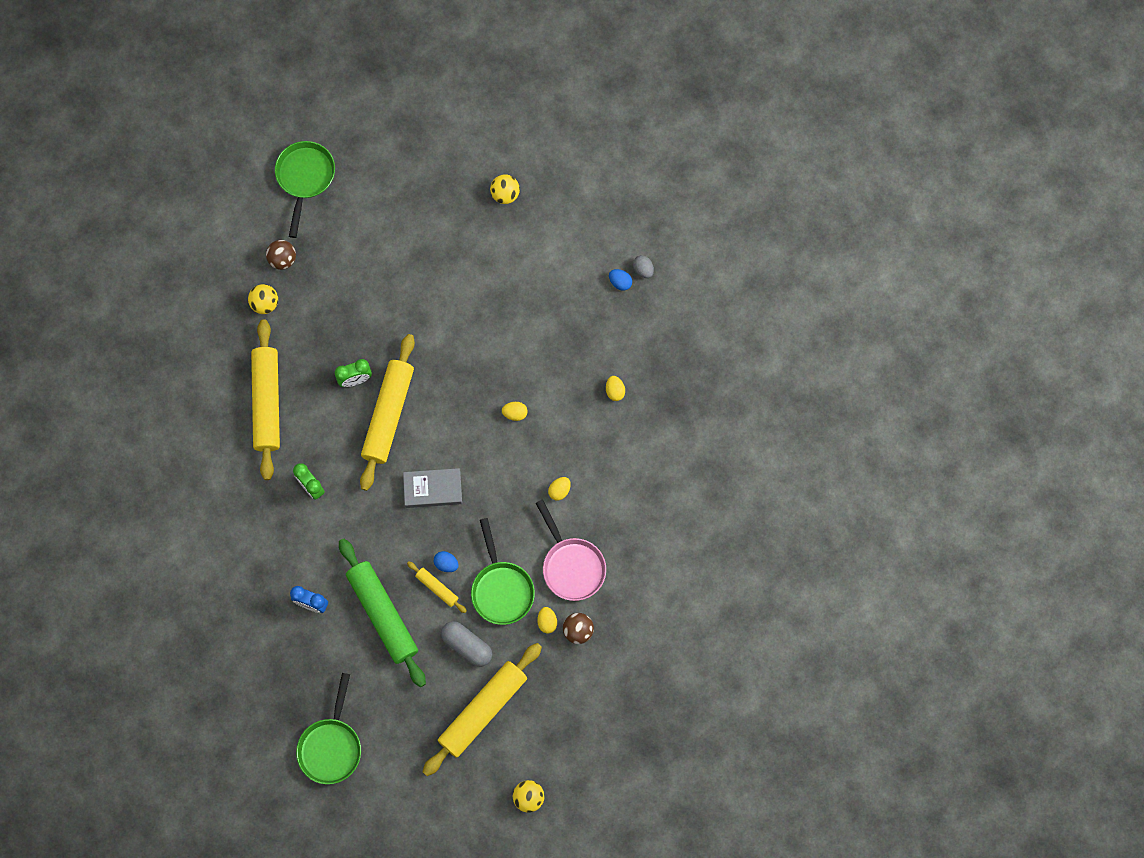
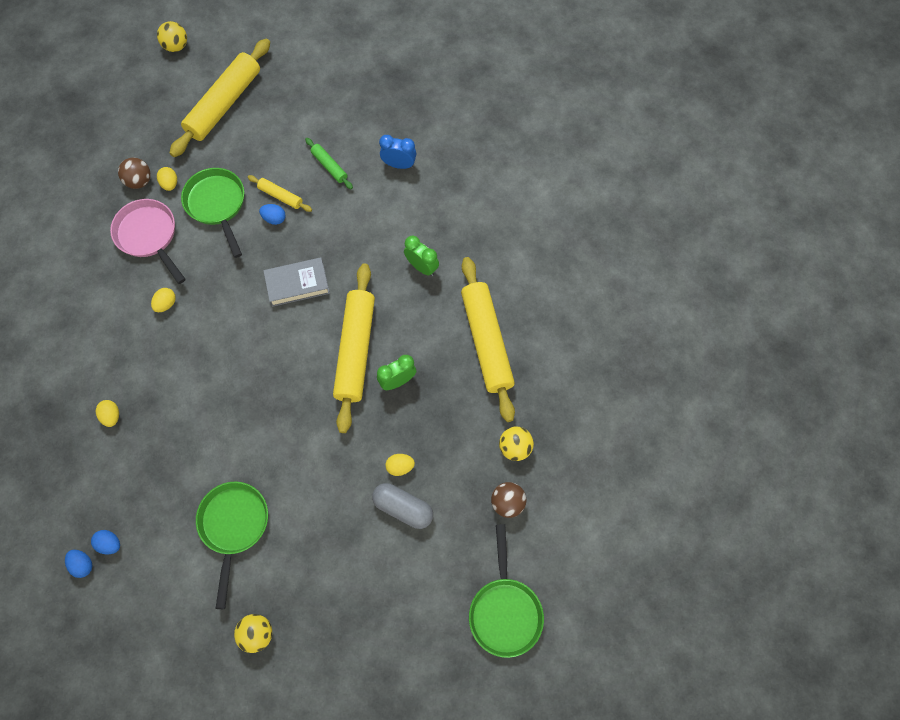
camera: 170 degrees right, 5 degrees down
(331, 746) = (358, 58): green pan -> green pan (234, 526)
(383, 614) = (329, 166): green rolling pin -> green rolling pin, size x0.46
(467, 645) = (245, 153): grey capsule -> grey capsule (403, 508)
(515, 413) = (220, 374): yellow egg -> yellow egg (400, 467)
(643, 270) = (83, 564): grey egg -> blue egg

